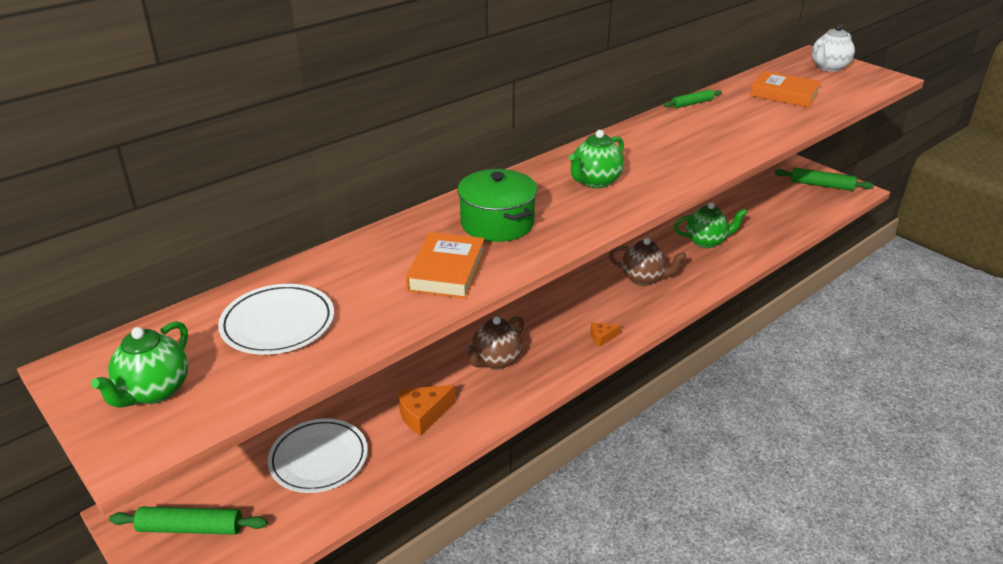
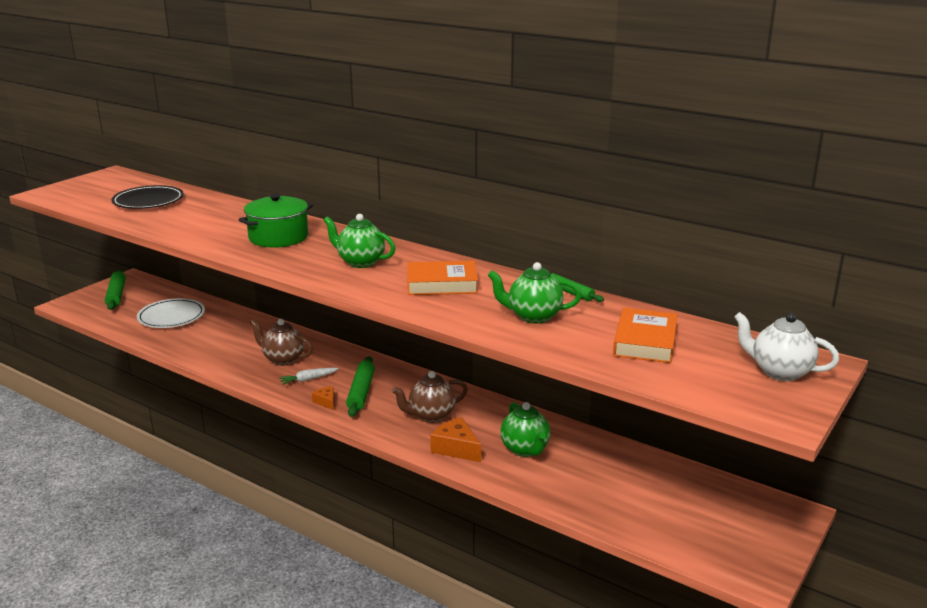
camera: 75 degrees right, 10 degrees down
(154, 391) = (89, 189): green teapot -> green teapot (533, 316)
(278, 323) = (148, 201): white plate -> black plate
(423, 415) = (216, 342): orange cheese -> orange cheese (456, 448)
(446, 271) = (208, 231): orange book -> orange book (442, 284)
(550, 345) = (308, 379): none -> white carrot
(644, 279) = (431, 416): brown teapot -> brown teapot turned 60 degrees clockwise
(821, 185) = (743, 541): green rolling pin -> green rolling pin (361, 392)

